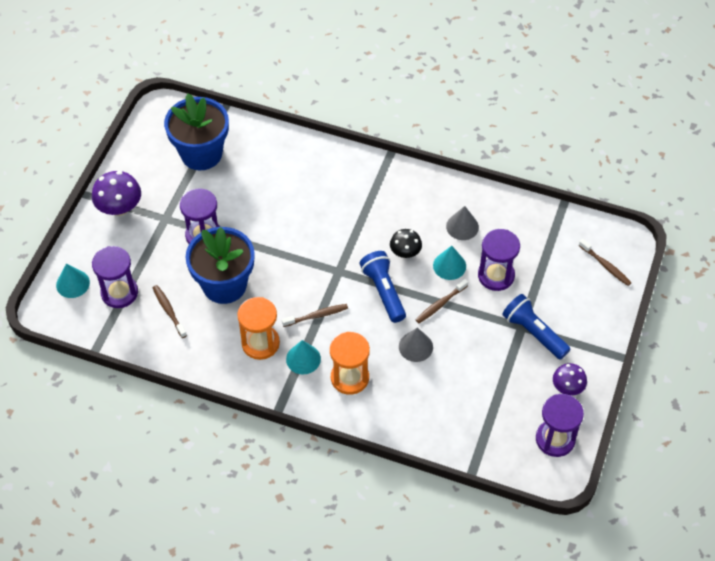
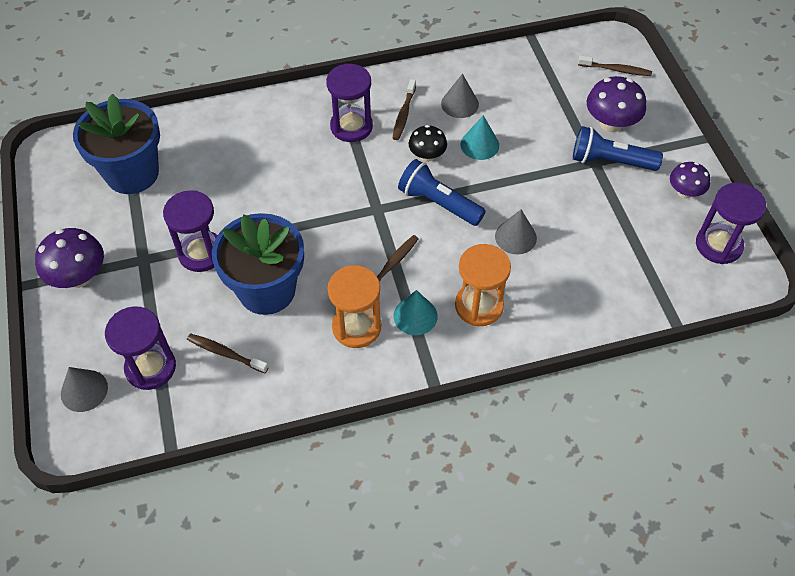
camera: 35 degrees left, 0 degrees up
(73, 283) = (84, 390): turquoise cone -> grey cone
(440, 304) = (503, 184): brown toothbrush -> brown toothbrush (404, 114)
(496, 275) = (530, 130): purple hourglass -> purple hourglass (351, 126)
(561, 305) = (610, 123): none -> purple mushroom

